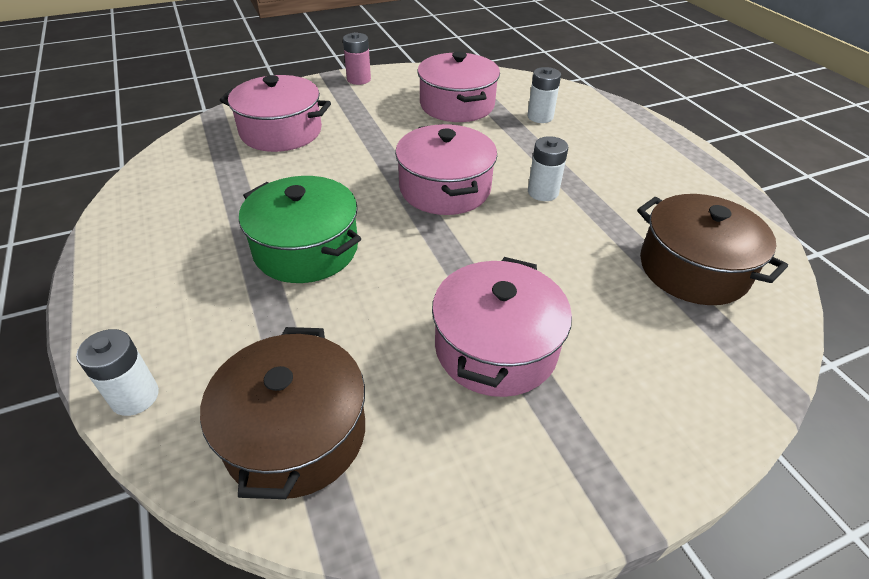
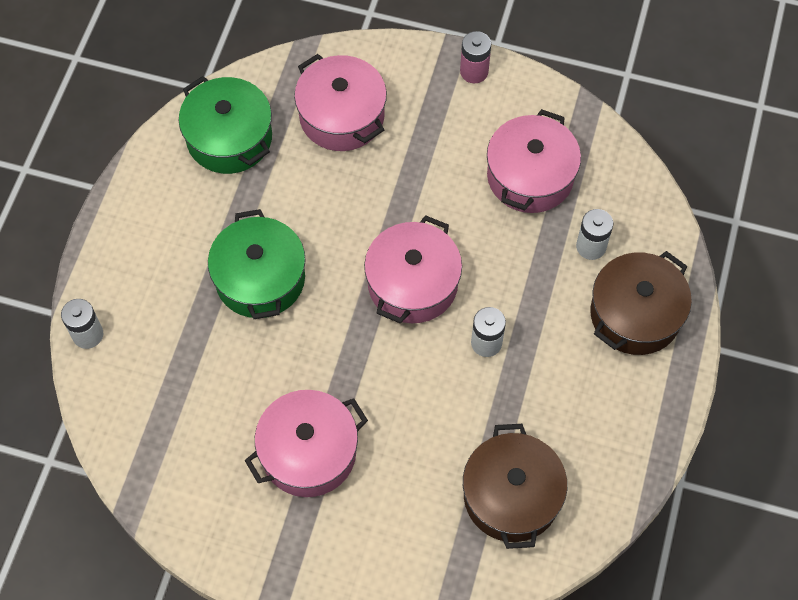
camera: 40 degrees right, 20 degrees up
(188, 180) = (229, 138): none -> green pot
(295, 433) = (152, 423): brown pot -> brown pot (635, 314)

